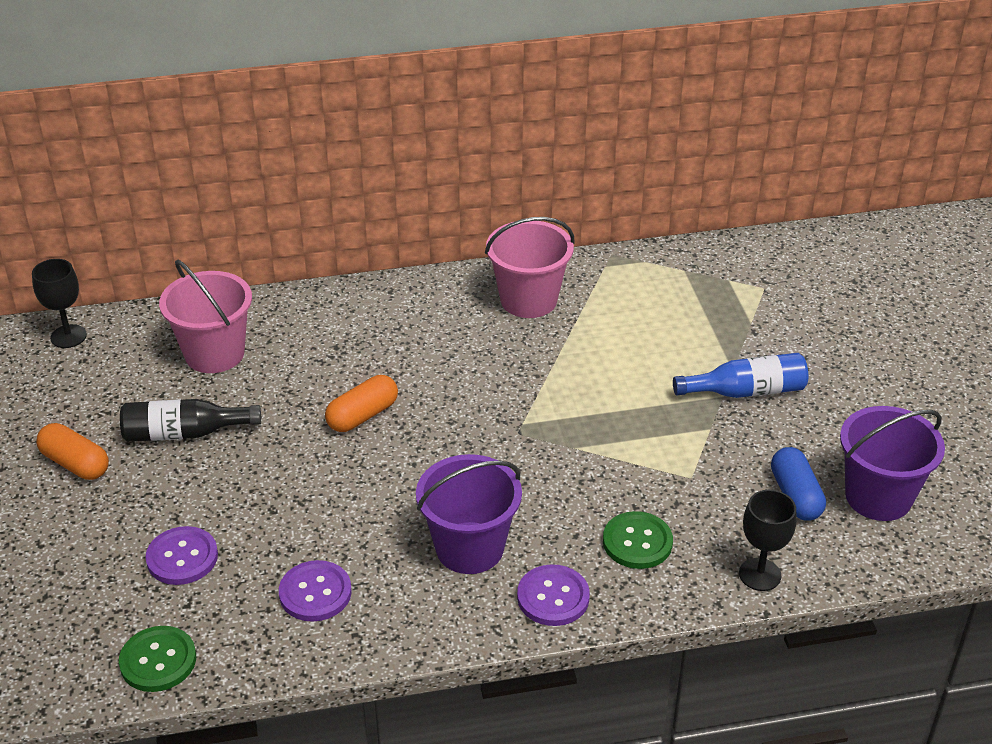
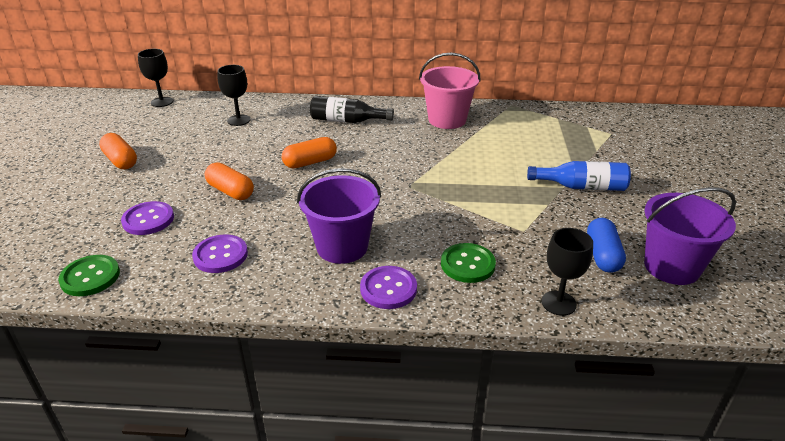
camera: 15 degrees right, 5 degrees down
(184, 433) = (195, 155): black bottle -> black bottle (346, 121)
(214, 353) = (238, 120): pink bucket -> black goblet
(273, 488) = (230, 191): none -> orange capsule

